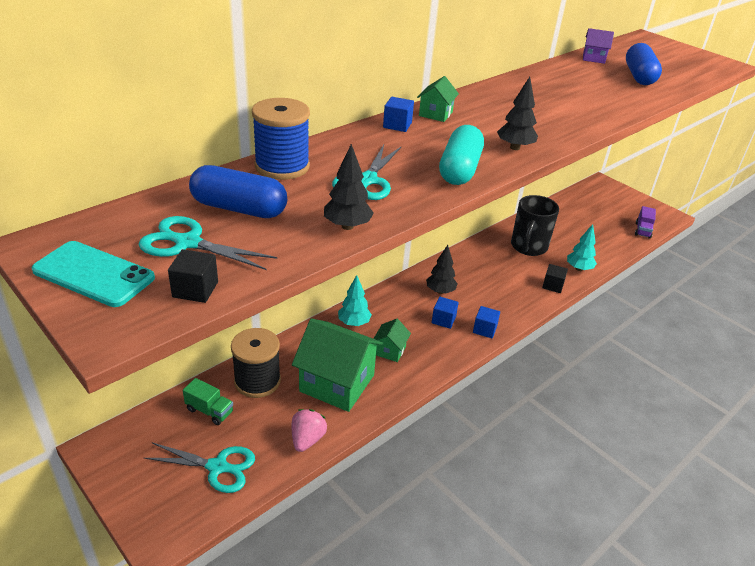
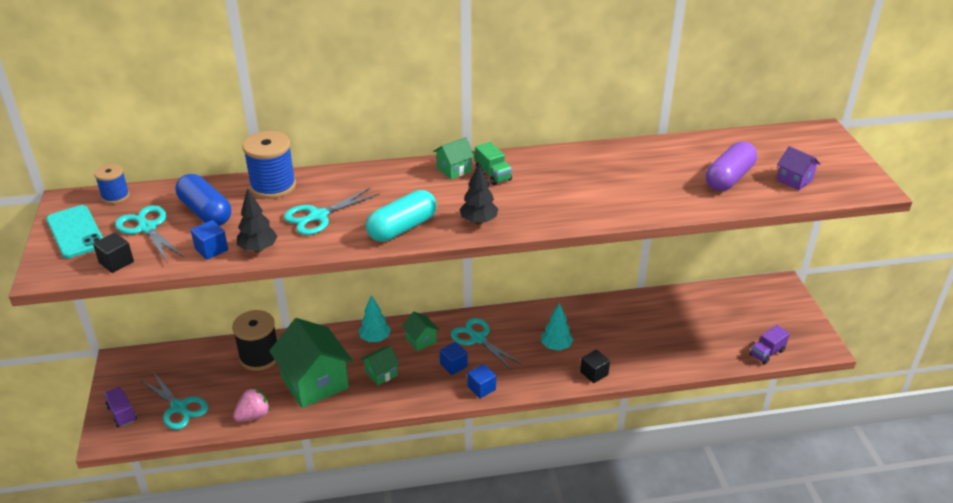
camera: 35 degrees right, 0 degrees up
(100, 222) = (115, 196): none -> blue spool
(154, 503) = (122, 414): none -> purple truck
(209, 411) = (208, 365): green truck -> green truck (493, 174)
(395, 309) = (421, 340): none -> green house
(397, 125) = (406, 172): blue cube -> blue cube (211, 249)
(440, 291) = (477, 338): black tree -> turquoise scissors
(528, 247) = (612, 327): black mug -> none
(579, 268) = (642, 367): turquoise tree -> turquoise tree (556, 347)
(593, 58) = (709, 145): purple house -> purple house (794, 180)
(639, 76) = (729, 178): blue capsule -> purple capsule

